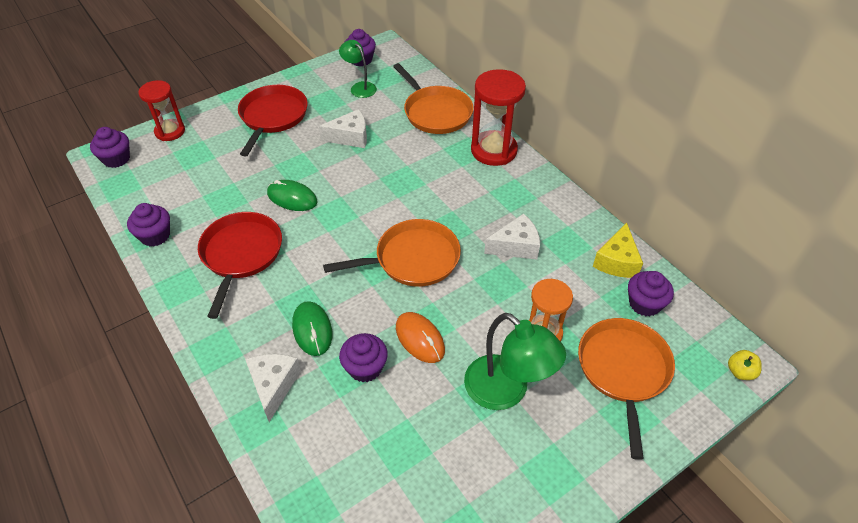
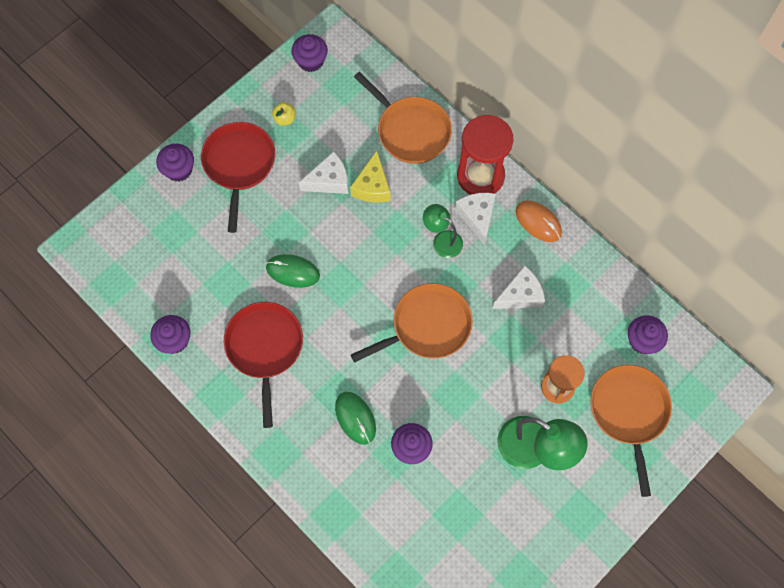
camera: 10 degrees left, 20 degrees up
(116, 159) = (95, 250): purple cupcake -> purple cupcake (179, 170)
(170, 131) = (136, 203): red hourglass -> none
(273, 386) = (338, 478): white cheese -> white cheese (477, 217)
(359, 87) = (320, 105): green lamp -> green lamp (442, 240)
(420, 339) = (452, 411): orange mouse -> orange mouse (538, 222)
(617, 261) = (615, 297): yellow cheese -> yellow cheese (372, 186)
(740, 372) = (725, 397): yellow apple -> yellow apple (285, 119)

